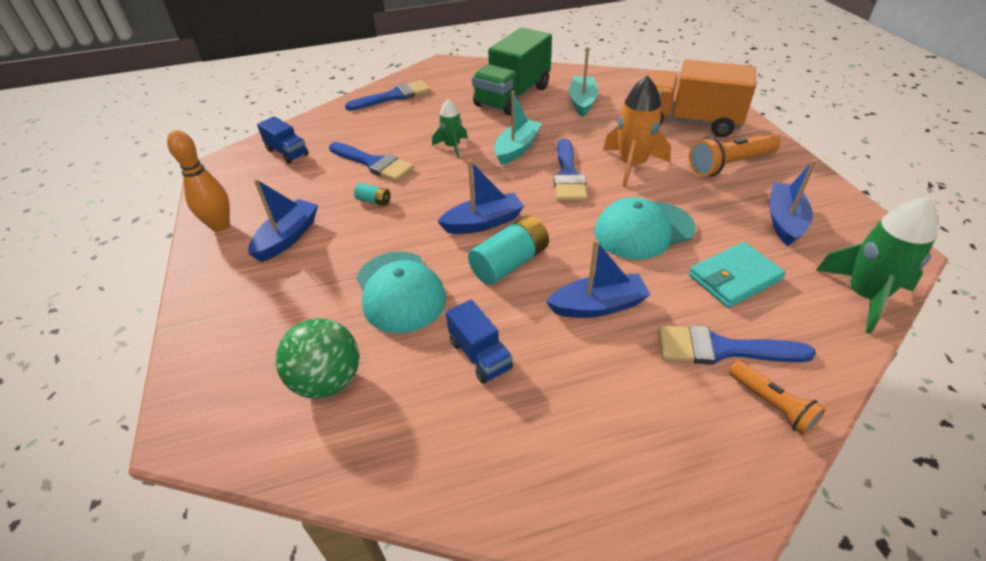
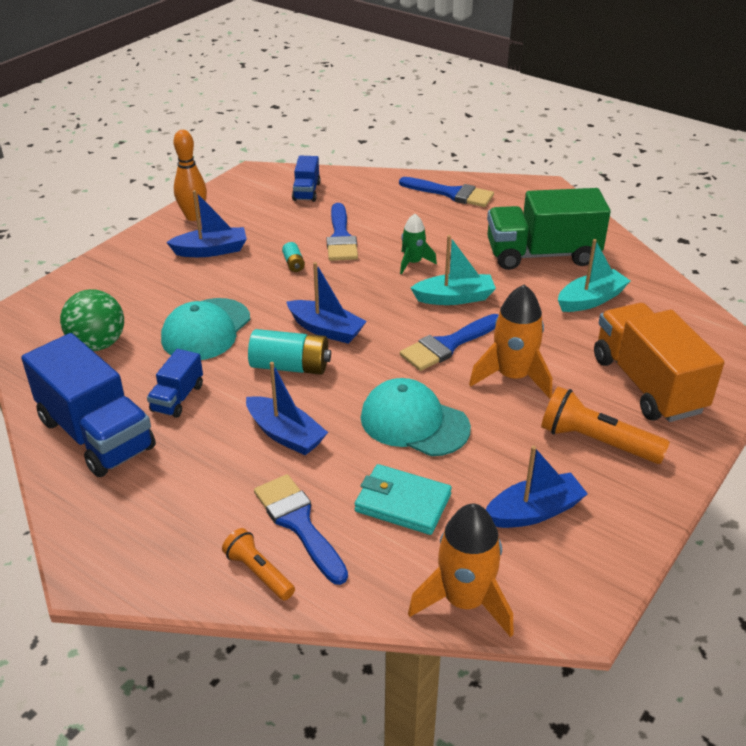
camera: 50 degrees right, 5 degrees down
(476, 446) = (96, 434): none -> blue truck
(772, 404) = (258, 572): orange flashlight -> orange flashlight turned 120 degrees clockwise
(864, 296) = (465, 601): green rocket -> orange rocket

